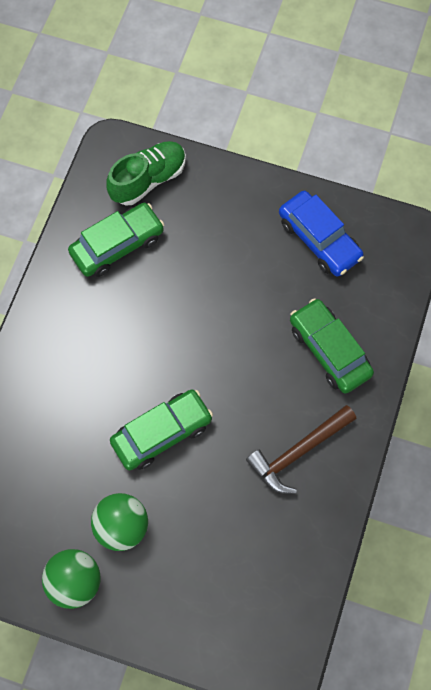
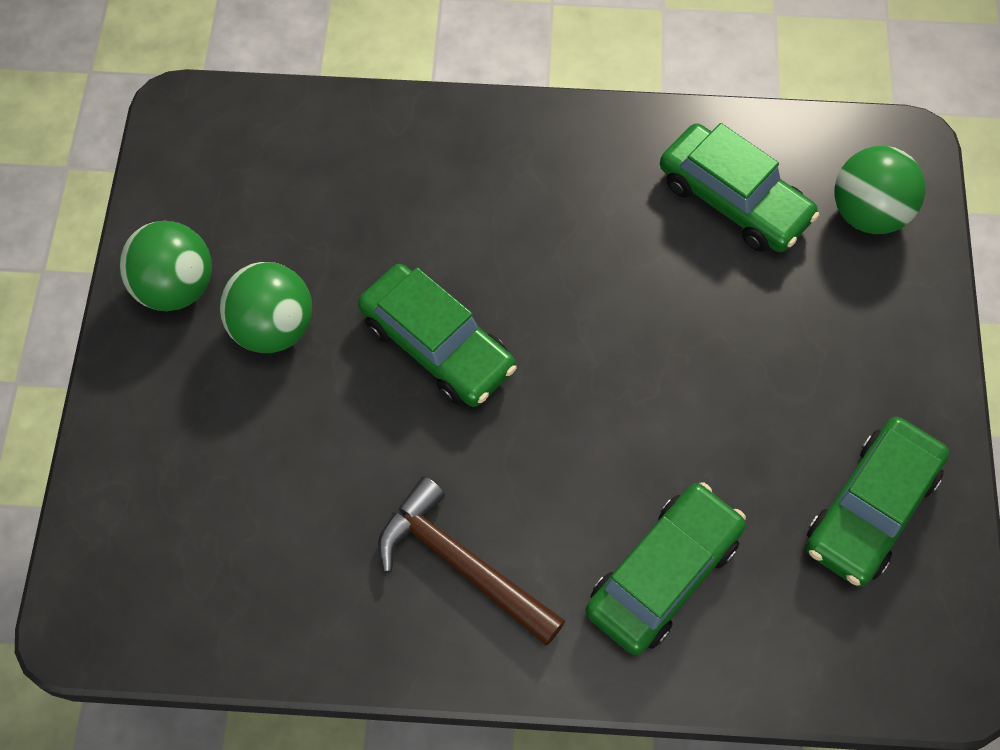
camera: 75 degrees right, 5 degrees down
(148, 180) = (868, 213): green shoe -> green ball
(319, 239) = (870, 509): blue car -> green car

